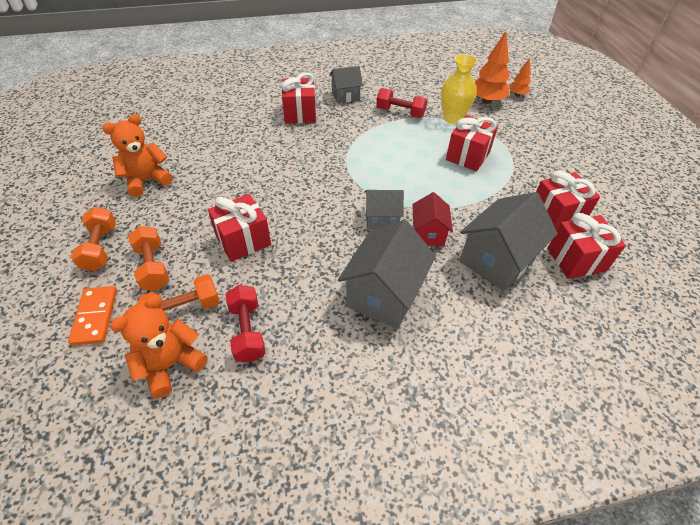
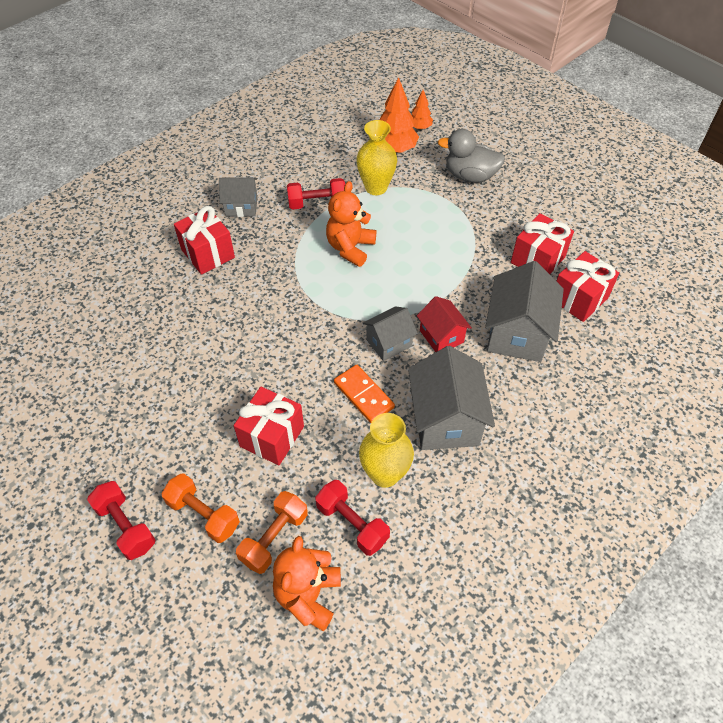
camera: 30 degrees left, 5 degrees up
(95, 316) = (191, 596): orange domino -> orange domino (363, 395)
(100, 248) = (126, 526): orange dumbbell -> red dumbbell
(147, 180) = (103, 423): orange teddy bear -> orange teddy bear (350, 248)
(302, 309) = (385, 474): none -> yellow vase
(345, 96) = (241, 206): grey house -> grey house turned 45 degrees clockwise
(467, 156) = (420, 229): red gift -> none
(536, 137) = (470, 176): none -> grey duck

